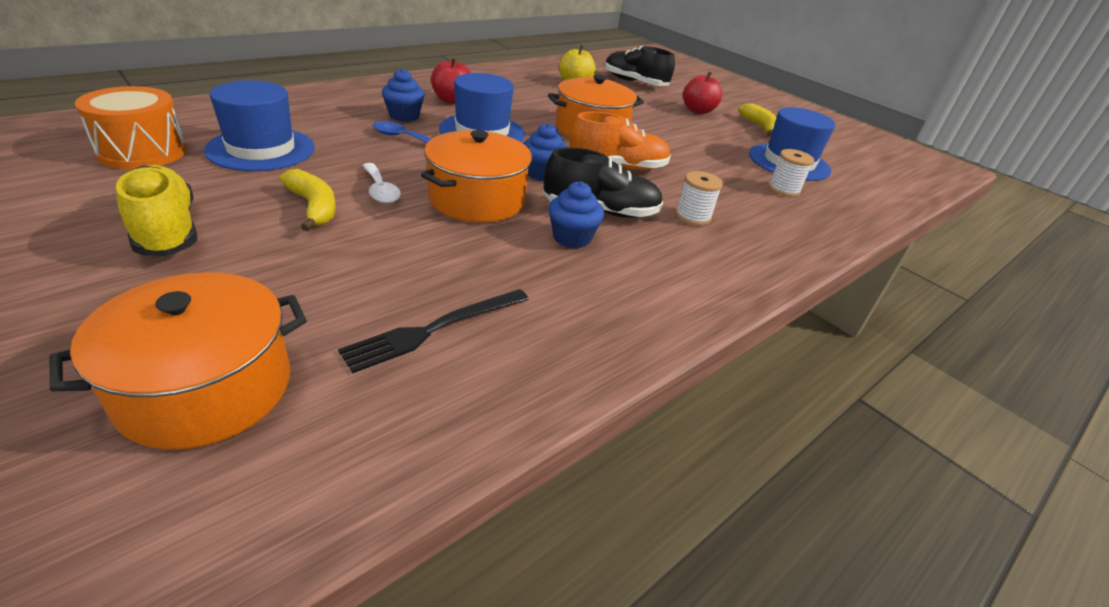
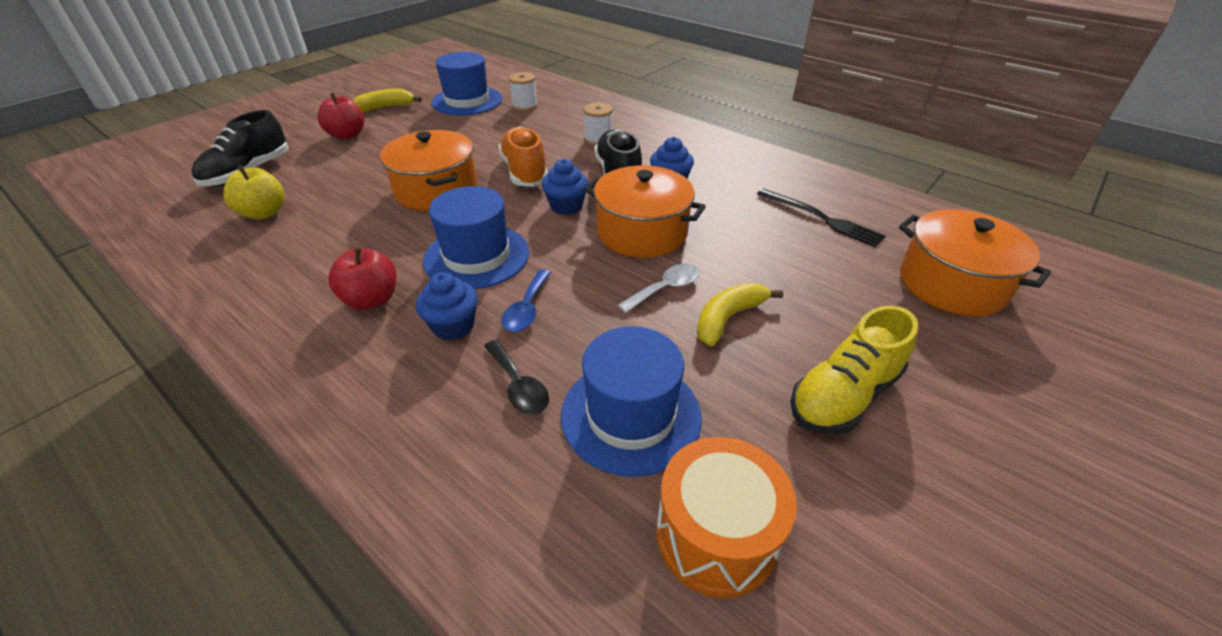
camera: 95 degrees left, 5 degrees up
(327, 125) = (518, 385): none -> black spoon

